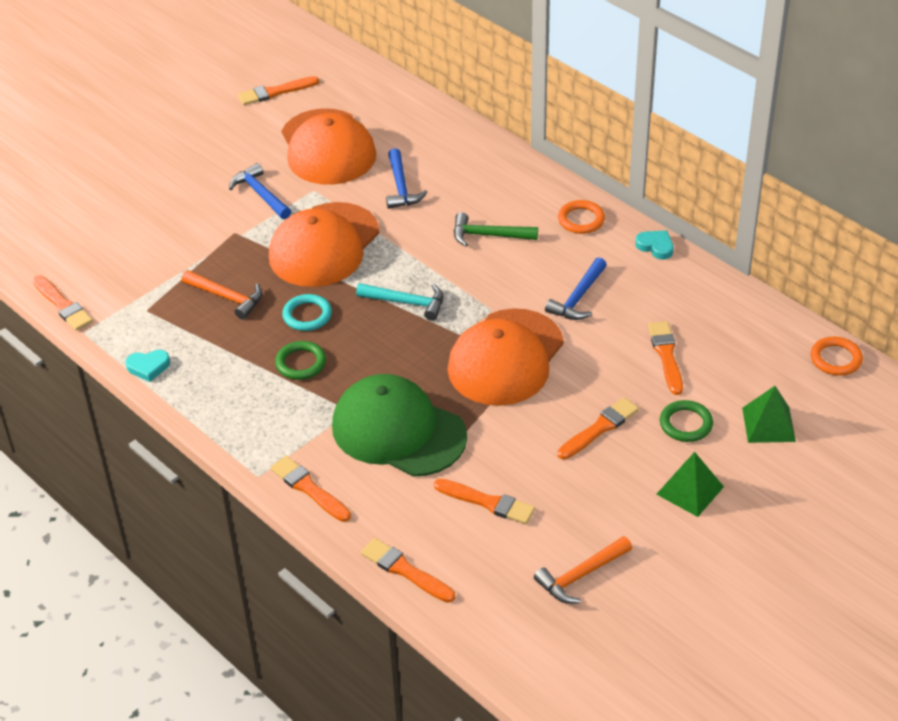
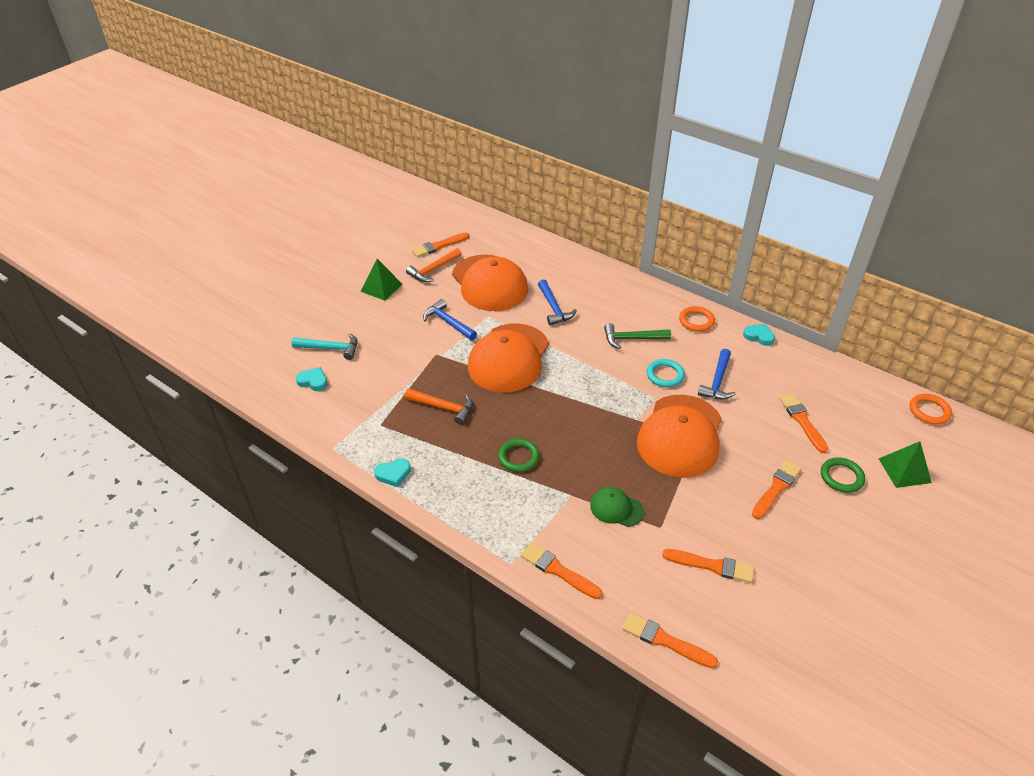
camera: 10 degrees left, 0 degrees up
(63, 305) = (310, 427): orange brush -> none
(77, 252) = (313, 381): none -> turquoise heart
(307, 315) = (512, 416): turquoise ring -> turquoise ring (665, 375)
(398, 431) = (616, 508): green cap -> green cap, size x0.46
(406, 302) = (587, 398): turquoise hammer -> turquoise hammer (330, 348)
(581, 575) = (814, 626): orange hammer -> orange hammer (433, 270)
(690, 490) = (869, 535): green pyramid -> green pyramid (381, 287)

